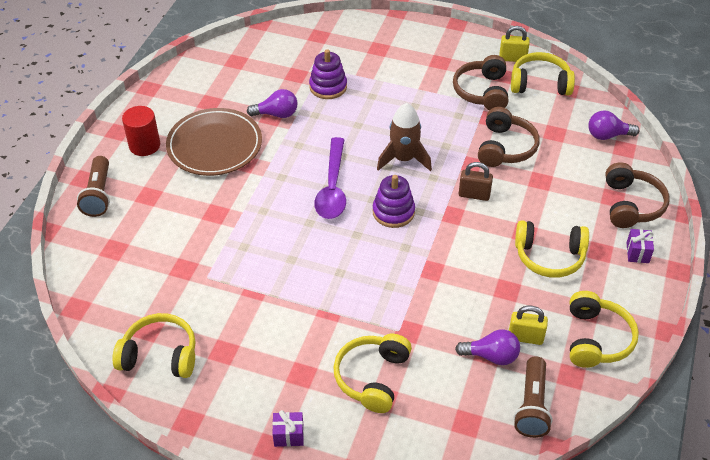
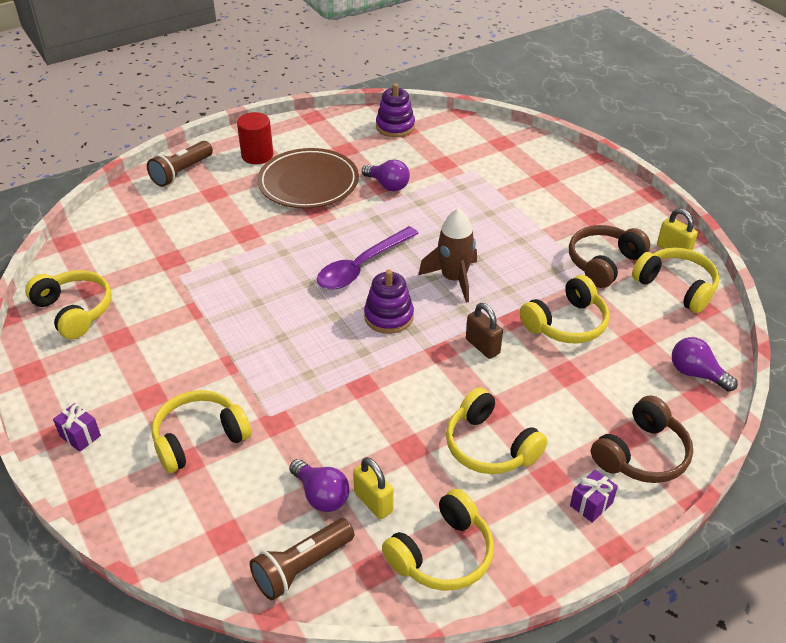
camera: 40 degrees right, 5 degrees down
(328, 87) = (459, 186): purple stacking toy -> purple stacking toy (395, 127)
(505, 147) = (566, 323): brown headphones -> yellow headphones

